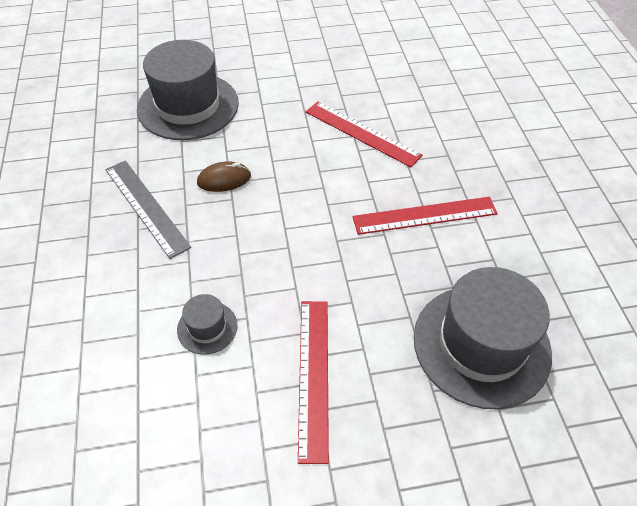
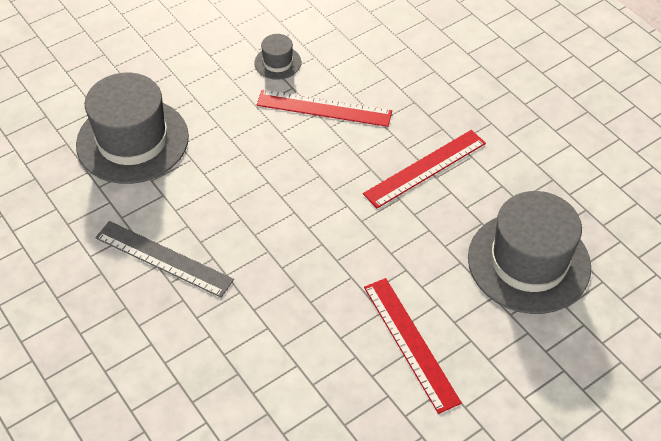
camera: 25 degrees left, 0 degrees up
(207, 327) = (296, 342): grey hat -> grey hat (277, 62)
(224, 179) = (221, 203): brown mouse -> none

